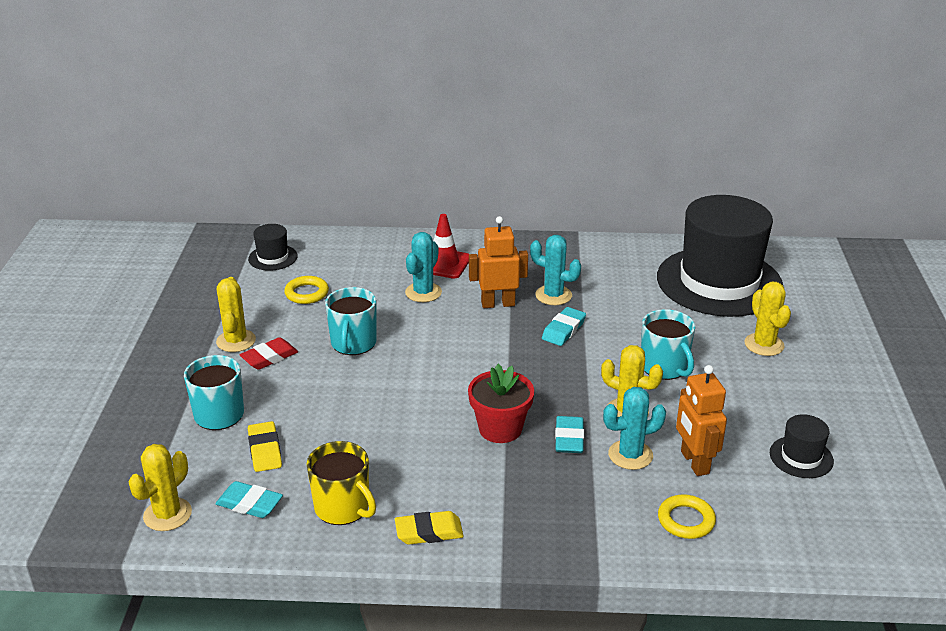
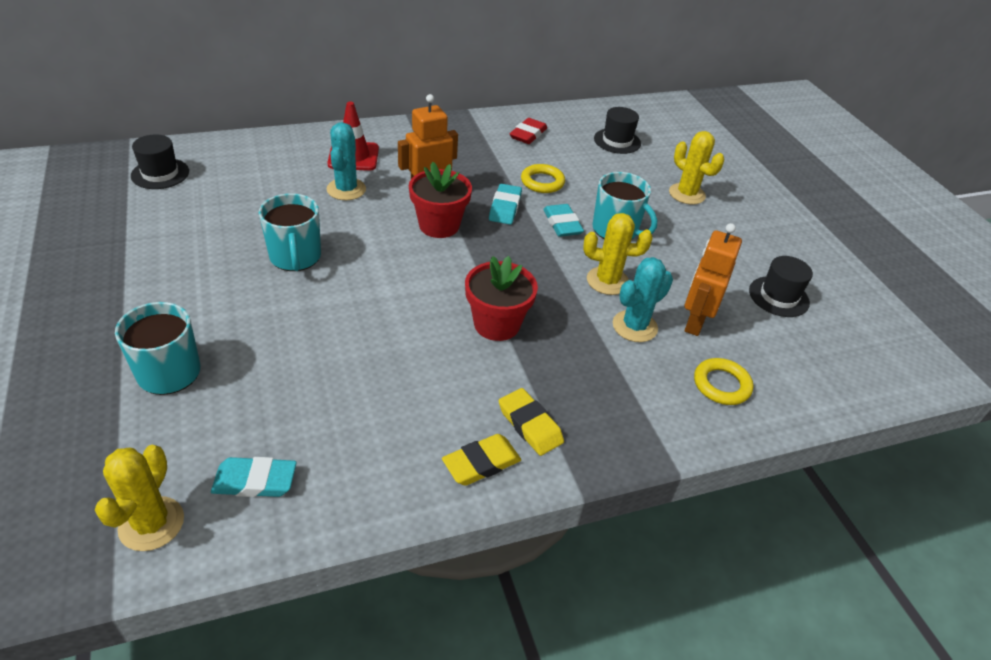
camera: 25 degrees left, 10 degrees up
(236, 341) = (154, 277): yellow cactus -> none
(265, 450) = (246, 406): yellow eraser -> yellow eraser (530, 425)
(269, 357) = (203, 289): red eraser -> red eraser (528, 134)
(306, 293) = (217, 208): yellow ring -> yellow ring (542, 182)
(343, 507) = (371, 457): yellow mug -> none
(492, 336) = (439, 225): none -> red flower pot
(553, 295) = (477, 174): turquoise cactus -> none
(569, 438) = (569, 321): turquoise eraser -> turquoise eraser (562, 224)
(694, 462) = (695, 322): orange robot -> orange robot turned 60 degrees clockwise
(719, 282) = (617, 141): black hat -> black hat, size x0.41

